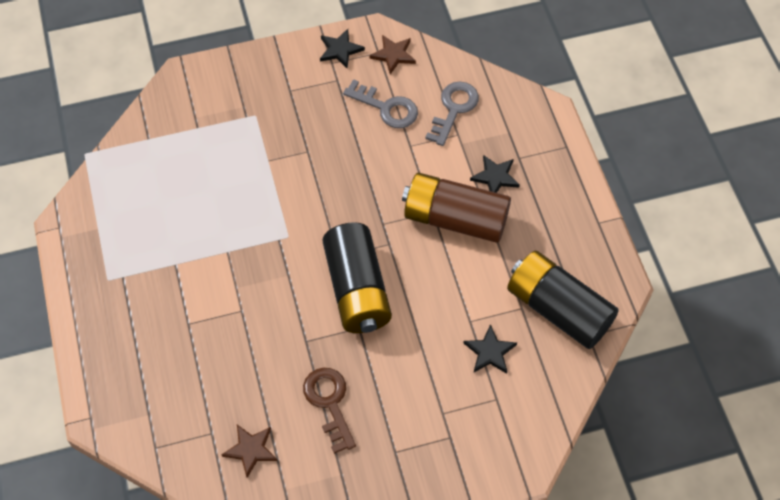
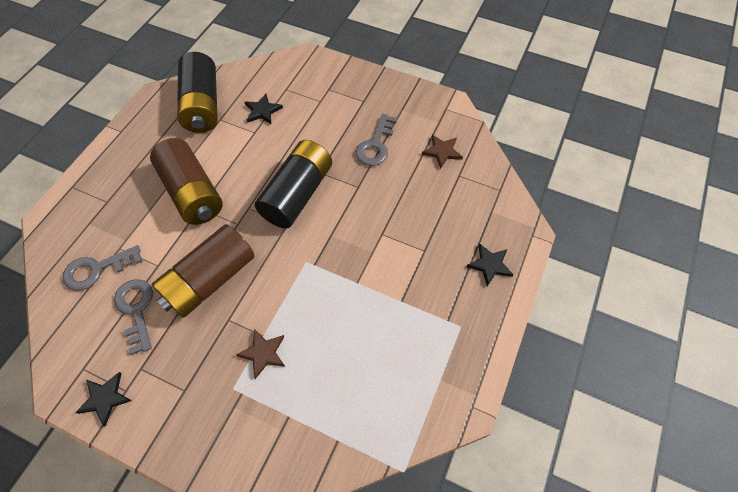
camera: 140 degrees left, 0 degrees up
(329, 403) = (376, 145): brown key -> grey key
(354, 166) = (210, 280): none -> brown battery
(393, 55) = (75, 355): brown star -> brown star (263, 353)
(495, 177) = (136, 200): black star -> black star (490, 265)

